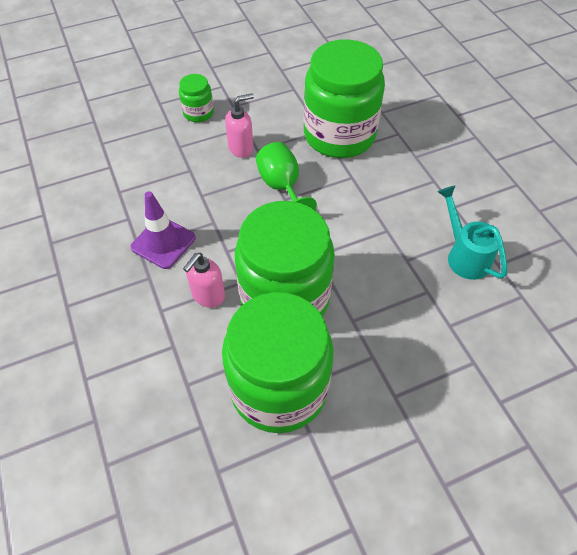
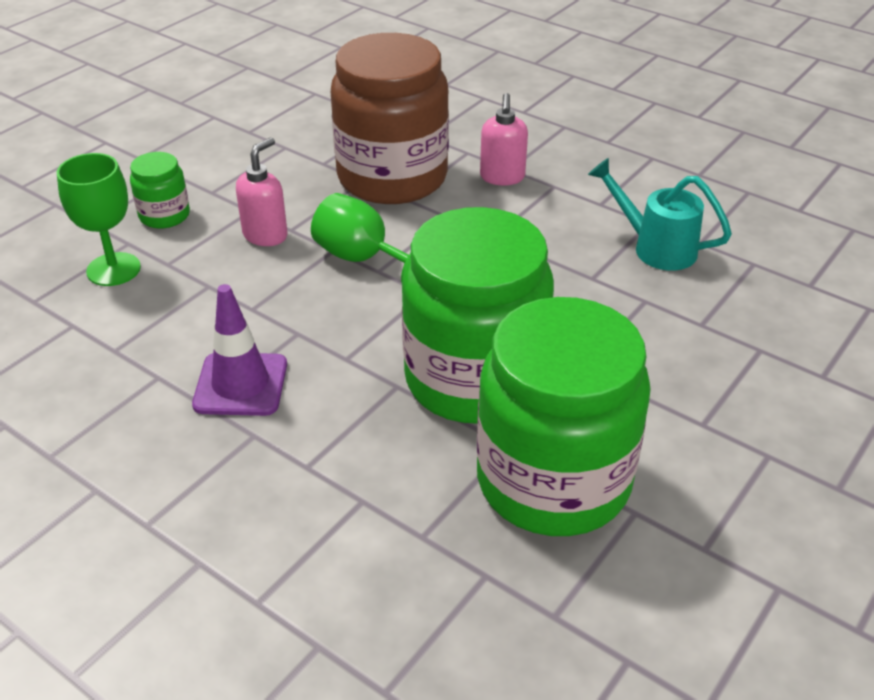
camera: 30 degrees left, 15 degrees down
(151, 139) = (113, 269): none -> green goblet
(208, 295) = (363, 420): pink soap dispenser -> pink soap dispenser (502, 177)
(339, 135) = (392, 177): green jar -> brown jar

